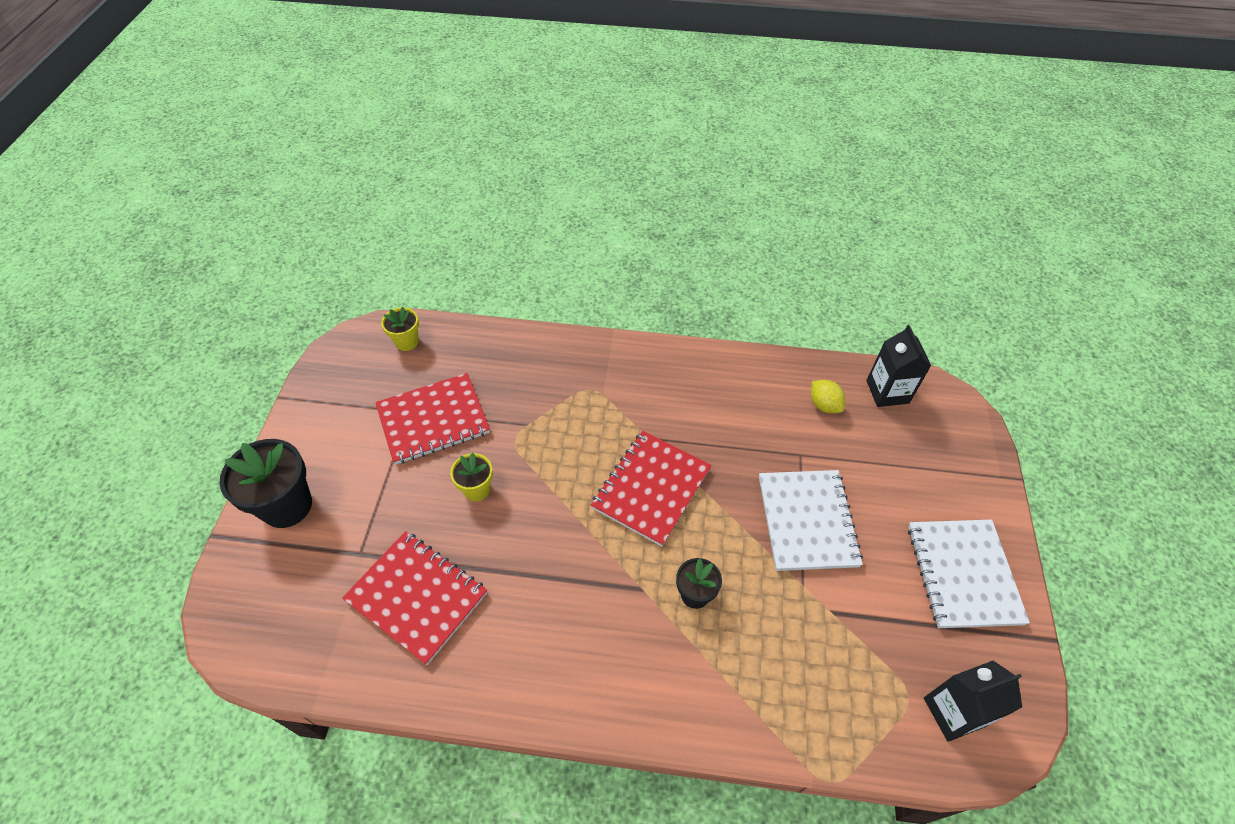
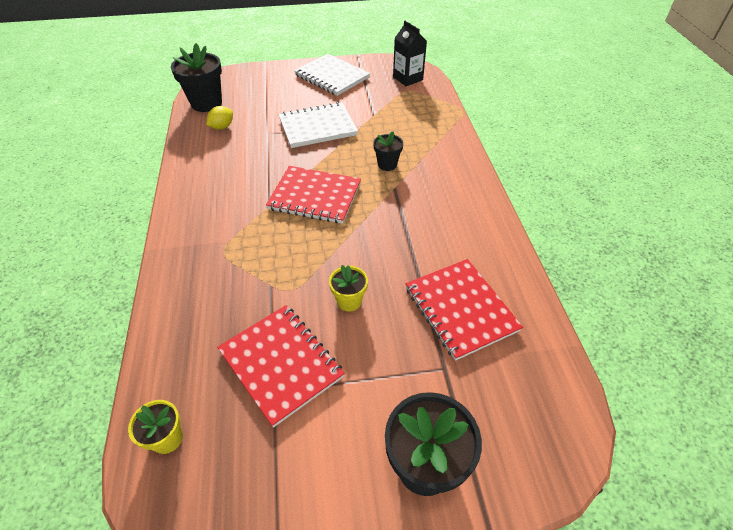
camera: 105 degrees left, 5 degrees down
(417, 597) = (460, 309): red notebook -> red notebook turned 45 degrees counterclockwise
(887, 392) = (206, 103): black carton -> black flower pot
(963, 574) = (332, 76): white notebook -> white notebook turned 60 degrees clockwise

